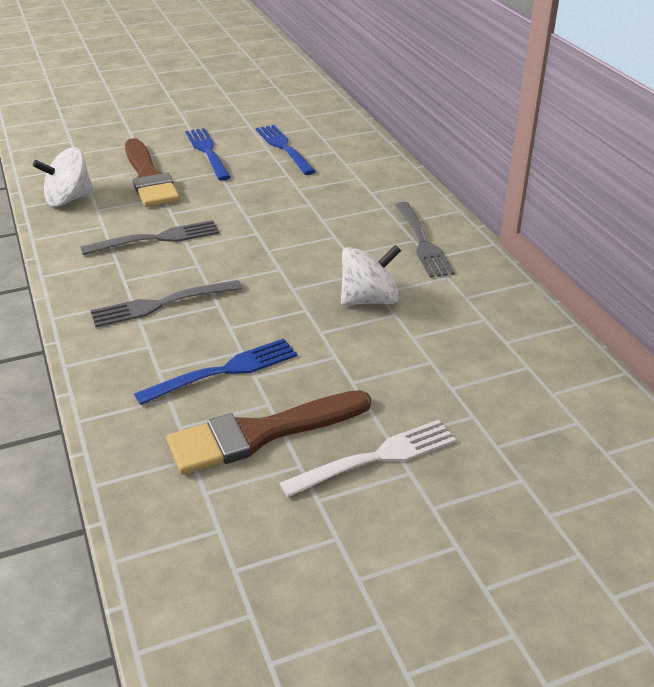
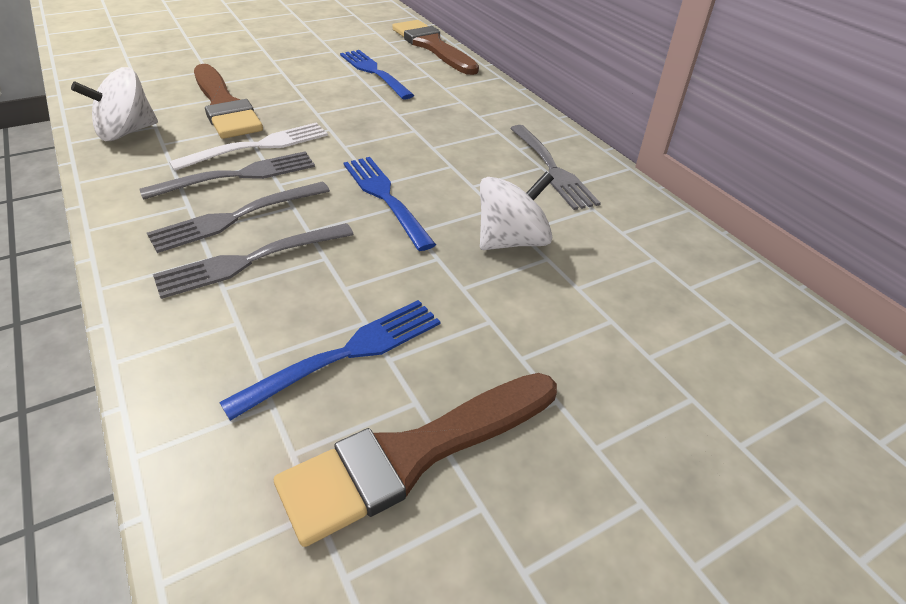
camera: 10 degrees left, 5 degrees up
(153, 271) = (236, 217): none -> grey fork
(207, 152) = (290, 78): blue fork -> blue fork (385, 198)
(344, 121) = (432, 46): none -> brown brush
(376, 458) = (587, 481): white fork -> white fork (258, 146)

